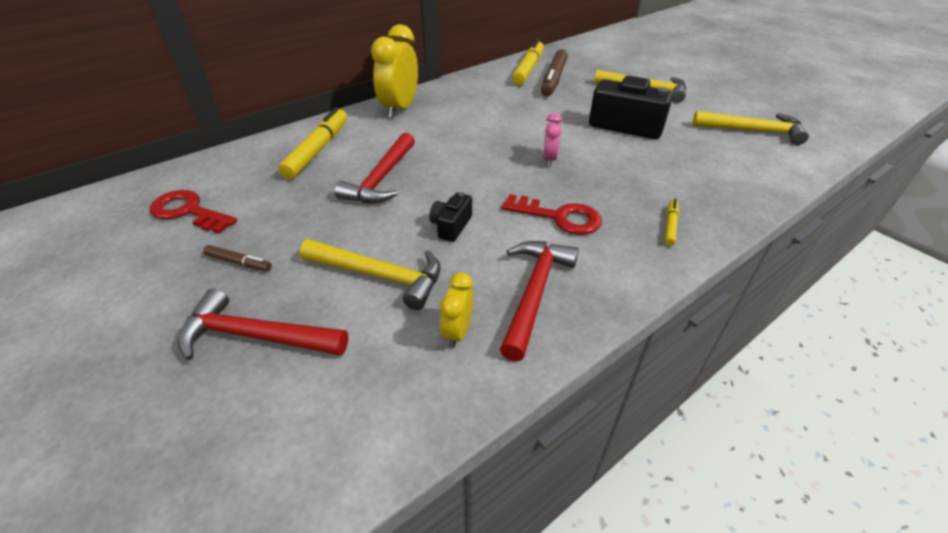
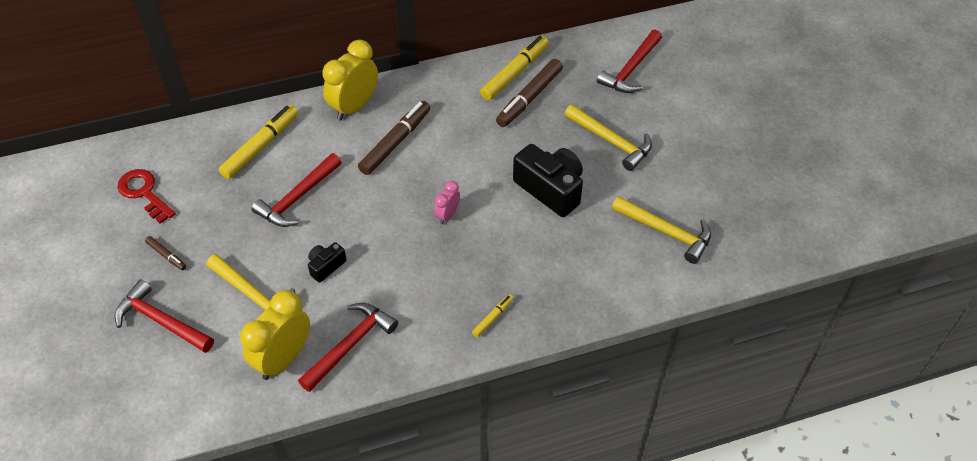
camera: 20 degrees right, 10 degrees up
(457, 123) = (395, 142): none -> brown marker
(457, 332) = (283, 358): yellow clock -> yellow clock, size x1.96
(559, 217) = (412, 282): red key -> none
(617, 54) = (631, 69): none -> red hammer

